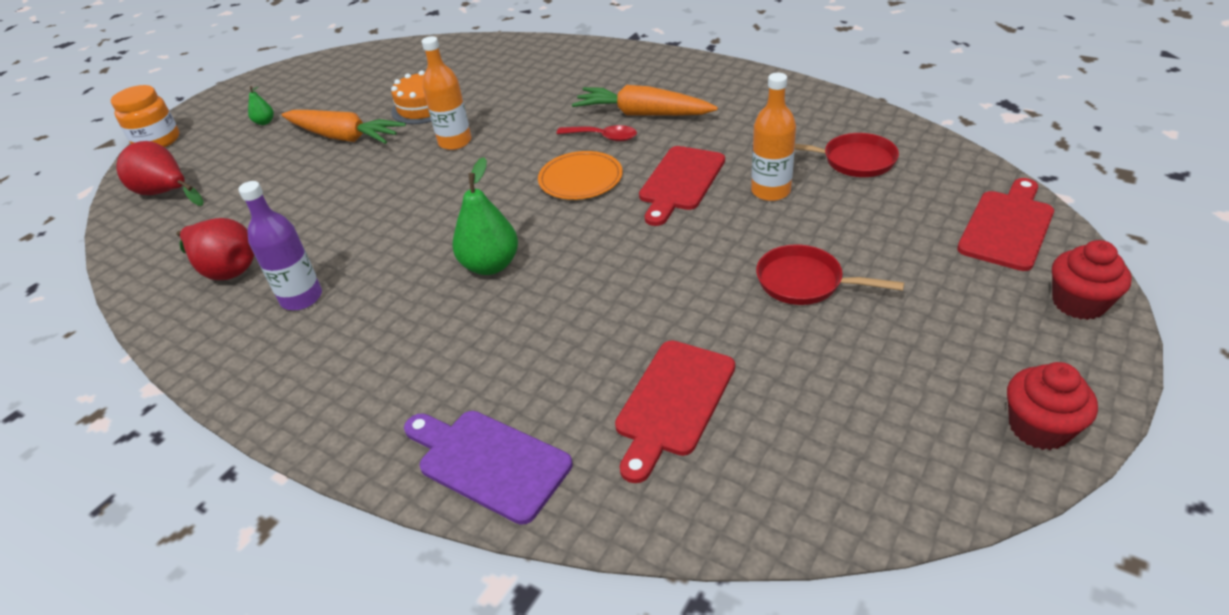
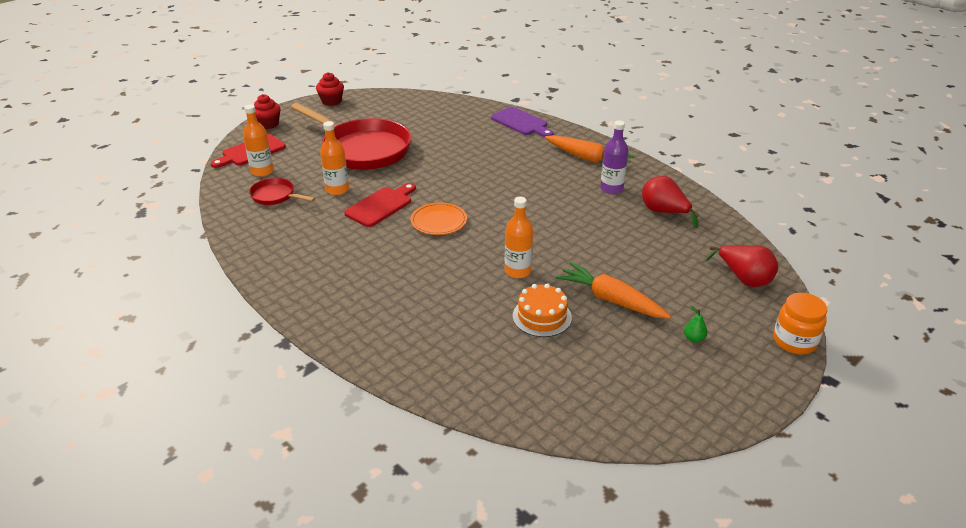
camera: 170 degrees left, 5 degrees down
(490, 265) = (507, 184): green pear -> none
(603, 137) = (408, 248): red spoon -> none
(643, 114) = (369, 261): orange carrot -> orange carrot (587, 158)
(673, 403) = (446, 125): red cutting board -> none
(805, 282) = (362, 149): red pan -> red pan, size x2.19
(930, 194) = (262, 171): none -> orange bottle

